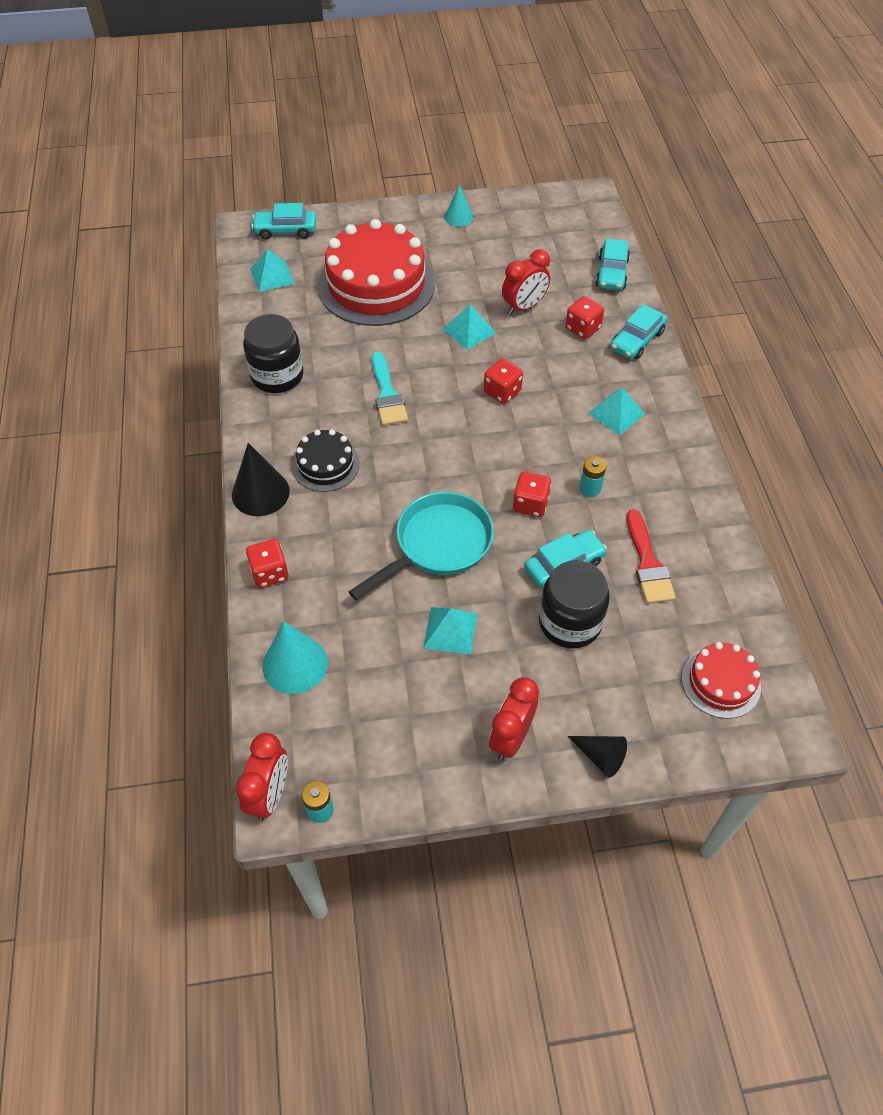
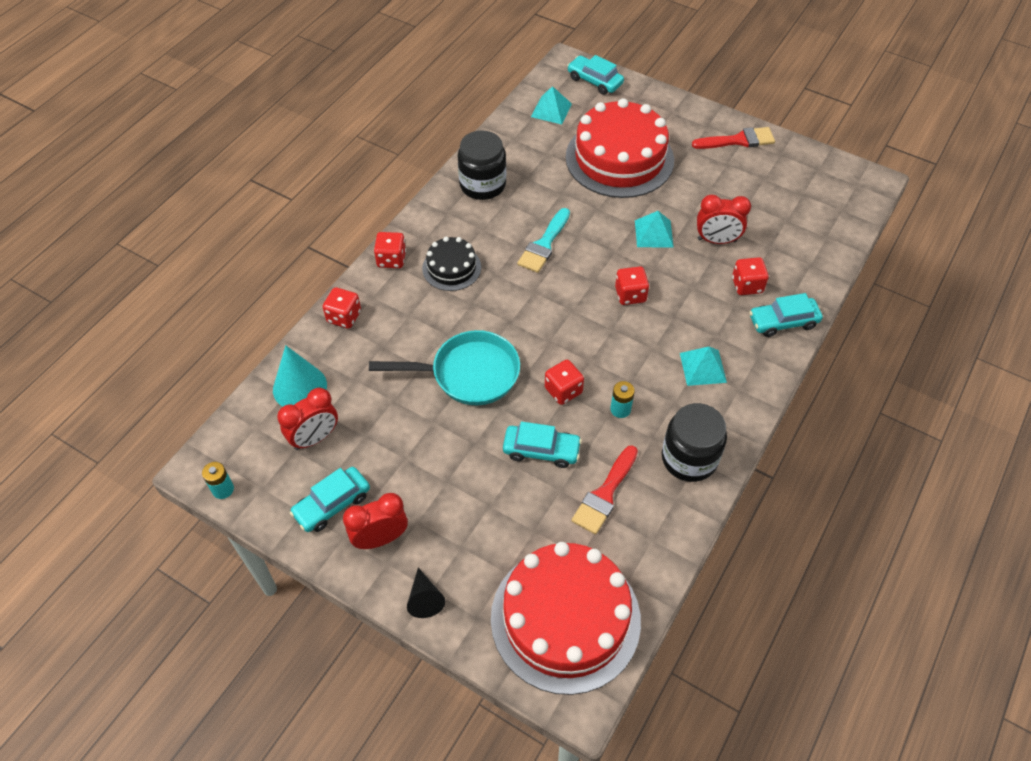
camera: 40 degrees right, 0 degrees up
(260, 493) = (391, 259): black cone -> red dice
(270, 794) = (206, 457): red clock -> red clock (315, 438)
(450, 630) = (416, 437): turquoise pyramid -> none
(458, 217) = (738, 140): turquoise cone -> red brush
(570, 622) = (502, 493): black jar -> black jar (689, 458)
(611, 273) = (820, 255): turquoise car -> turquoise car (332, 504)
(721, 682) = (565, 618): red cake -> red cake, size x2.01

